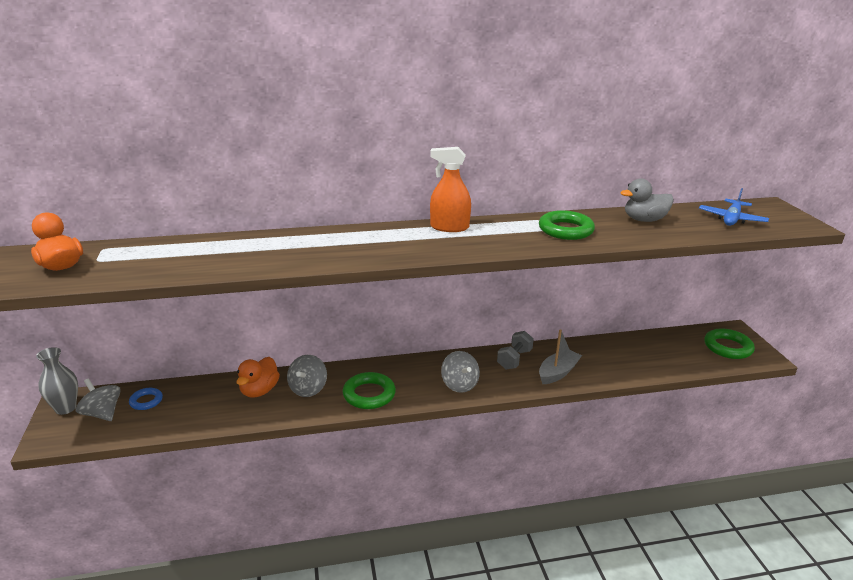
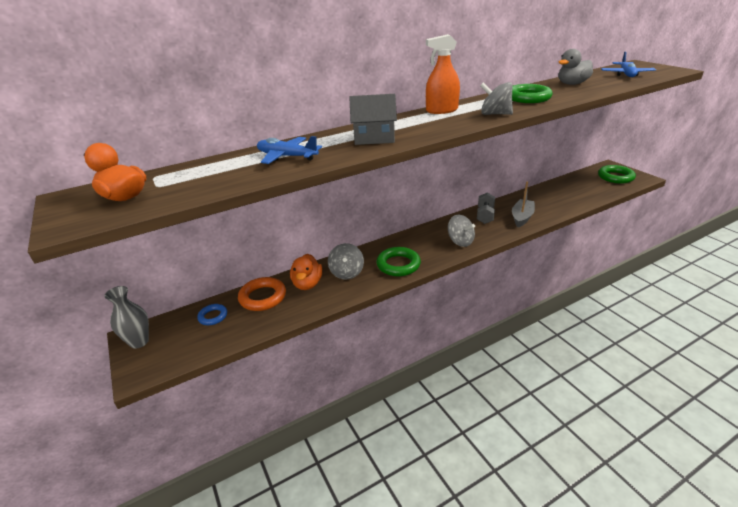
camera: 15 degrees left, 5 degrees up
(102, 414) = (178, 337): grey spinning top -> grey spinning top (495, 114)
(206, 393) = (263, 297): none -> orange ring
(236, 253) = (287, 157): none -> blue plane
(341, 249) = (374, 138): none -> grey house

